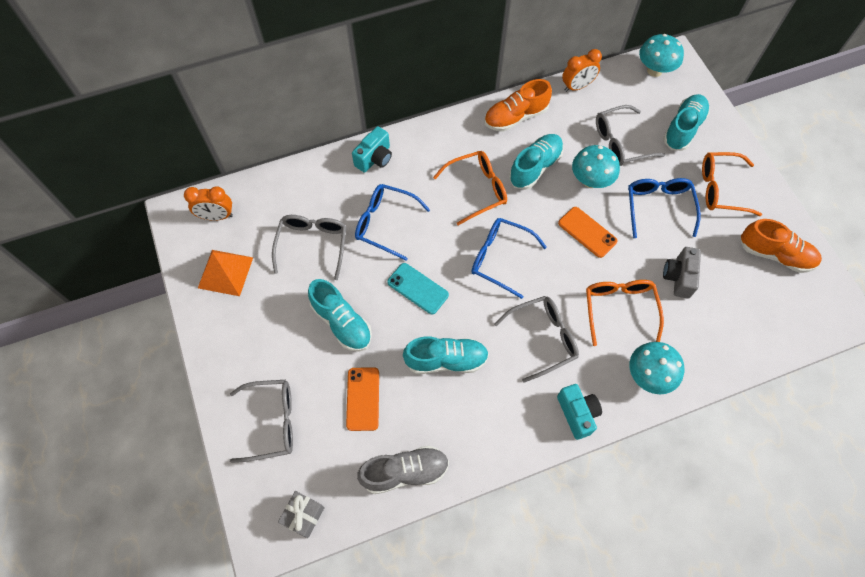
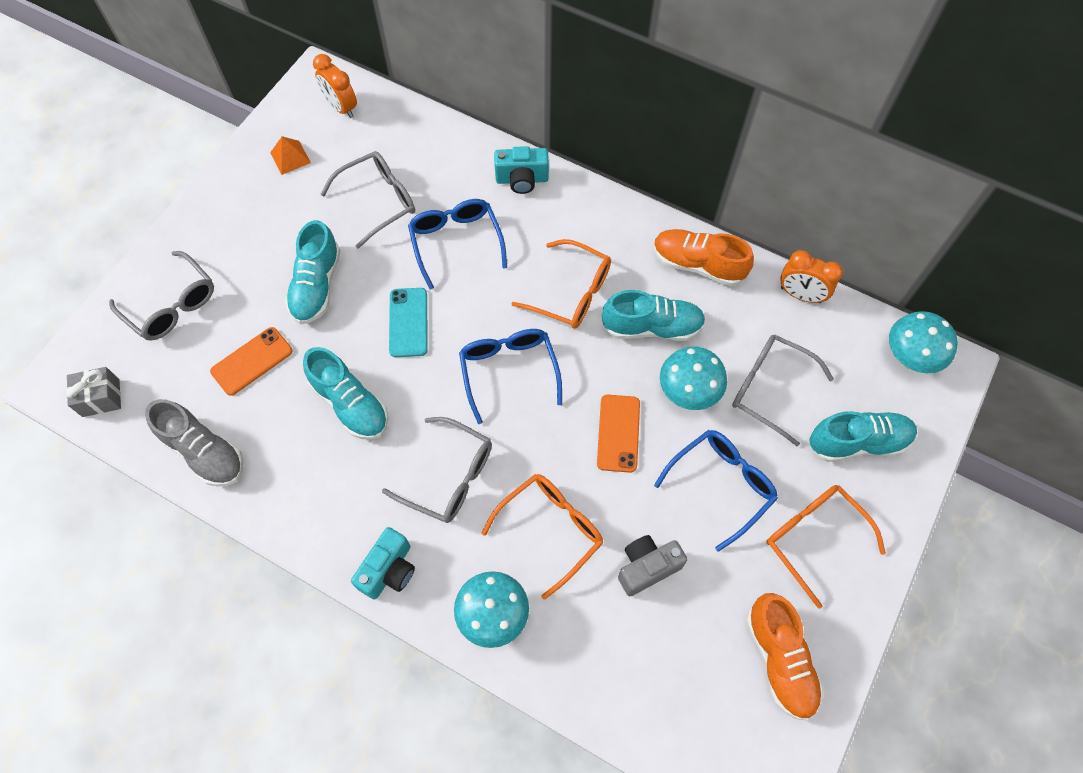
camera: 50 degrees right, 0 degrees up
(225, 272) = (290, 157): orange pyramid -> orange pyramid, size x0.61

